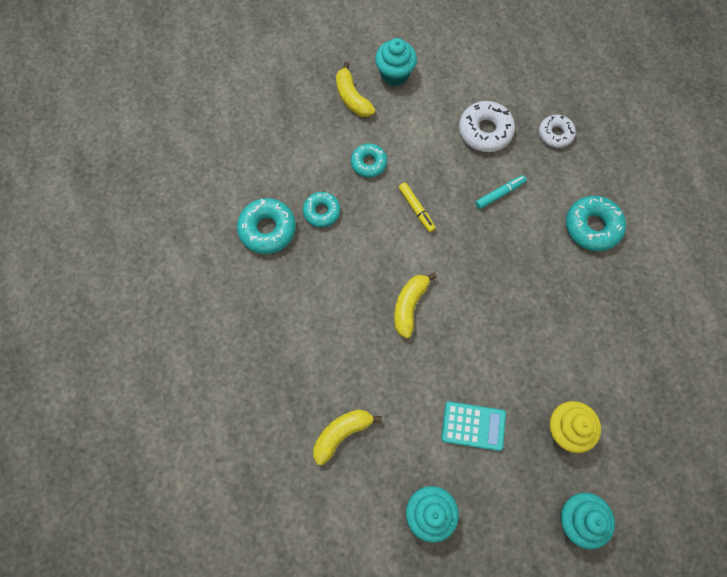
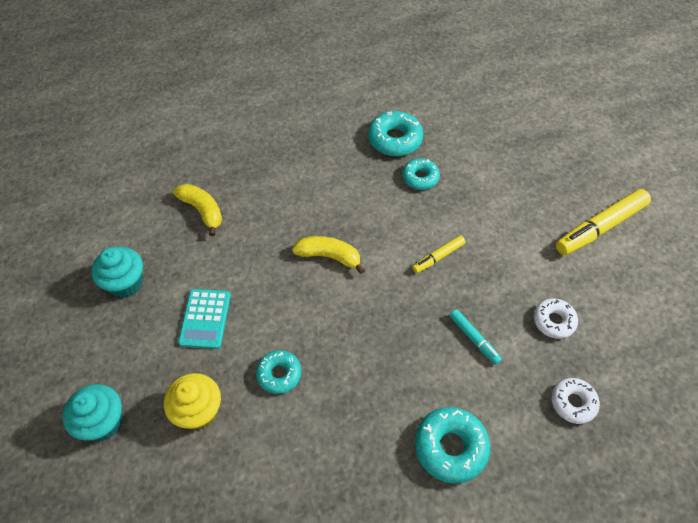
camera: 85 degrees right, 15 degrees down
(352, 98) = (557, 192): yellow banana -> none
(369, 163) = (483, 212): turquoise donut -> turquoise donut (279, 374)
(394, 74) = (600, 227): turquoise cupcake -> yellow marker
(485, 131) = (553, 321): white donut -> white donut, size x0.65

